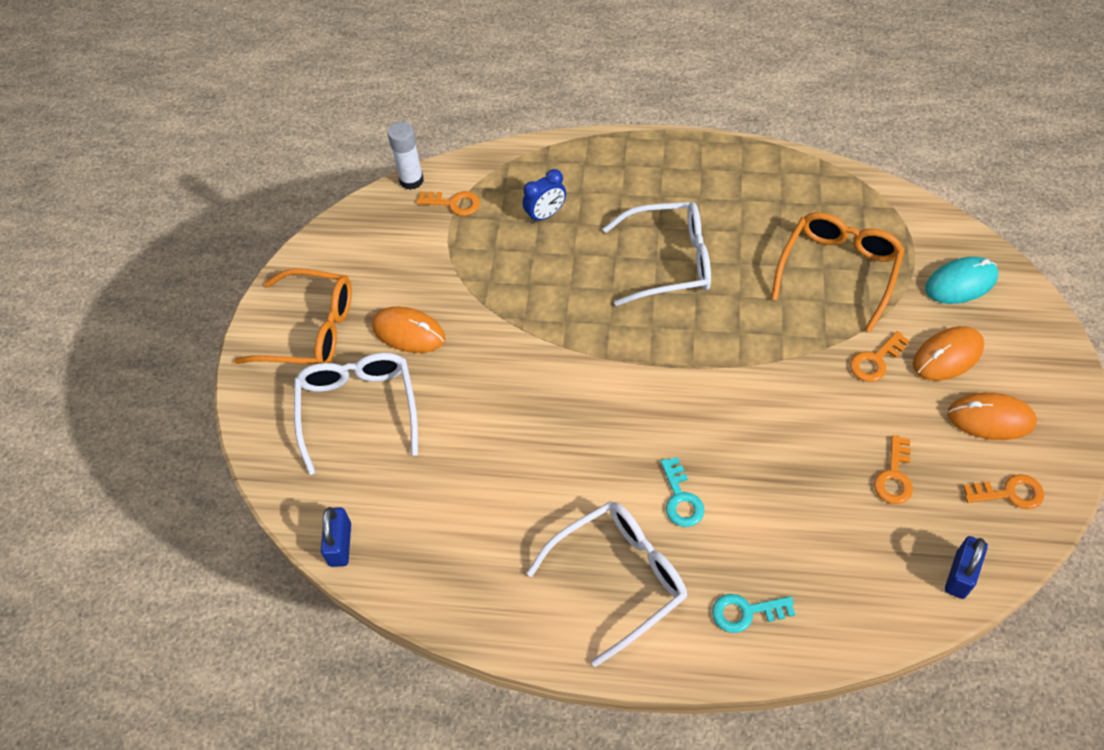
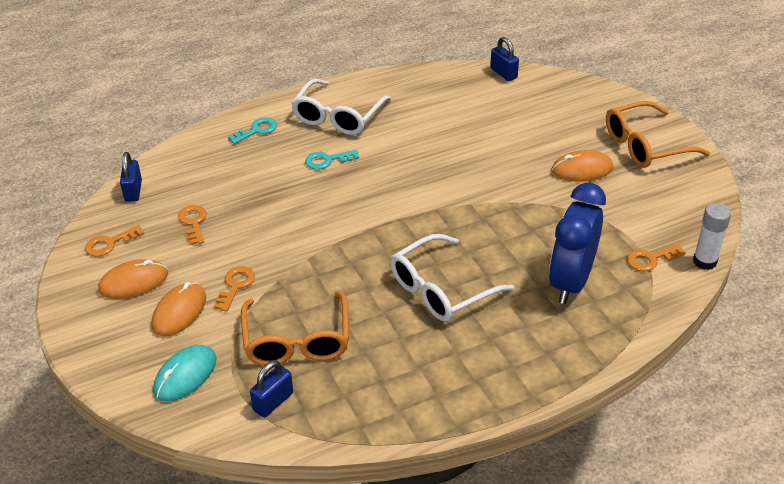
camera: 145 degrees right, 15 degrees down
(358, 409) = (564, 124): white glasses -> none
(545, 215) = (570, 282): blue clock -> blue clock, size x2.04
(681, 498) = (327, 160): turquoise key -> turquoise key turned 60 degrees counterclockwise
(886, 224) = (273, 402): none -> blue padlock

